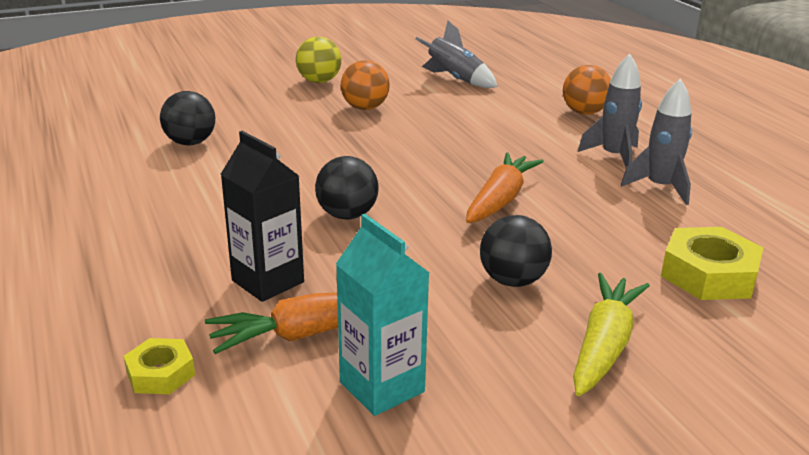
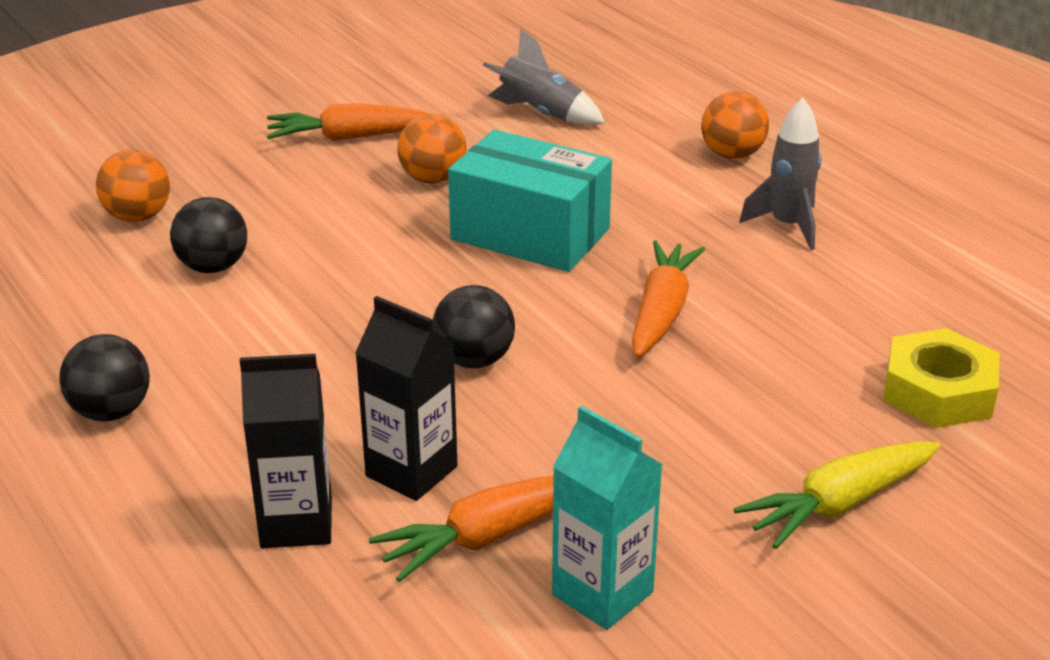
camera: 10 degrees left, 5 degrees up
(156, 111) = (138, 217): none -> orange ball
(160, 373) = (335, 614): yellow nut -> none
(164, 306) = (296, 523): none -> black carton
(319, 81) = (350, 137): yellow ball -> orange carrot
(420, 144) = (530, 234): none -> turquoise box
(512, 280) = (711, 430): black ball -> black ball (111, 412)
(604, 346) = (839, 504): yellow carrot -> yellow carrot turned 135 degrees counterclockwise
(660, 187) = (856, 268): grey rocket -> none

